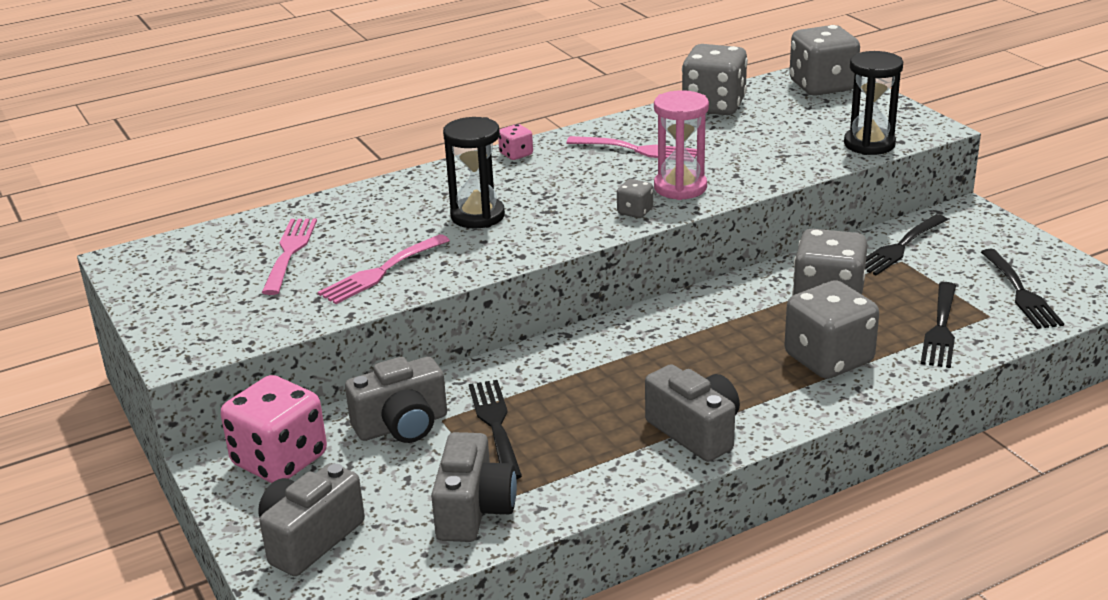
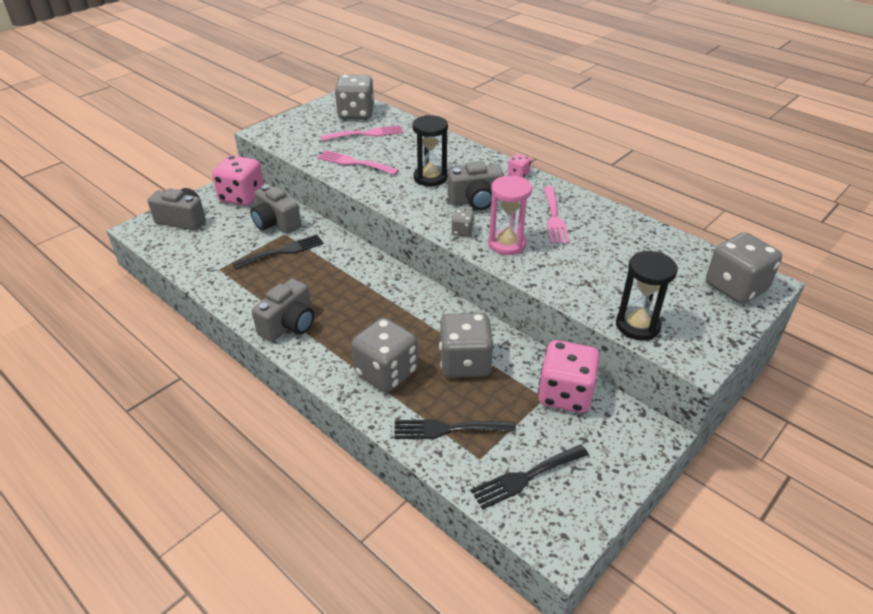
camera: 70 degrees right, 10 degrees up
(474, 510) = (207, 261): grey camera -> grey camera (476, 201)
(713, 106) = (652, 238): grey dice -> grey dice (356, 114)
(900, 247) = (565, 394): black fork -> pink dice

